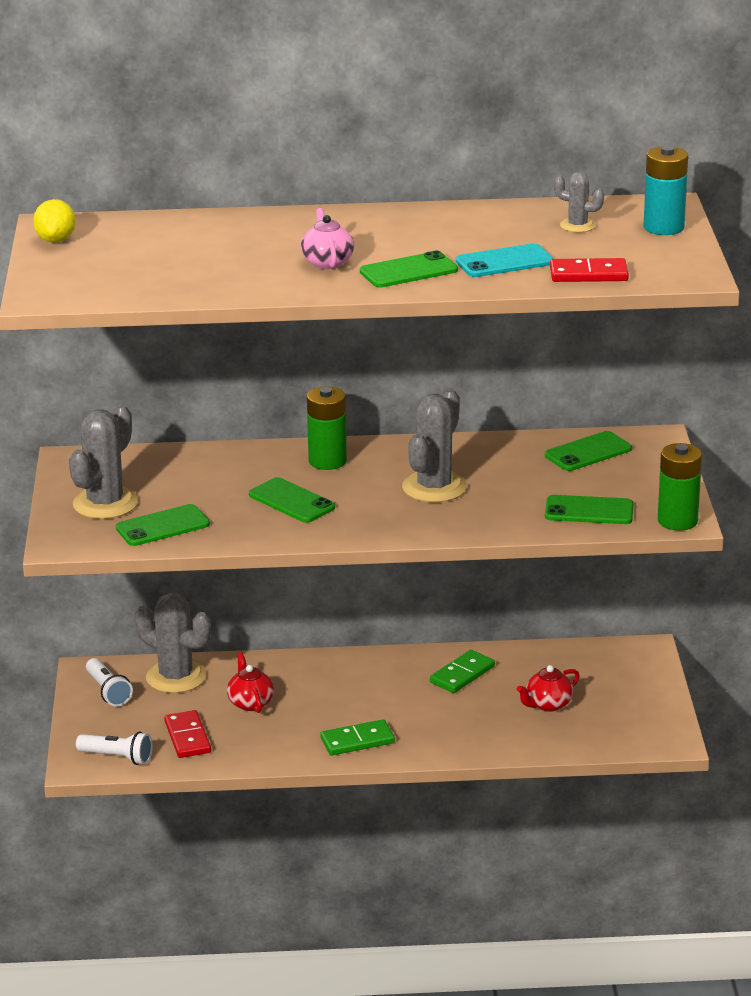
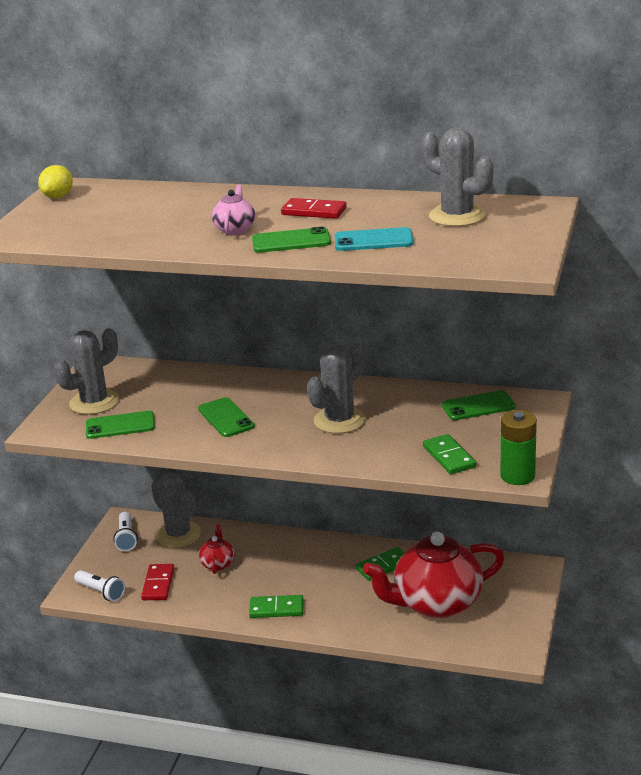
camera: 20 degrees right, 0 degrees up
(327, 461) = (274, 389): green battery -> none
(548, 704) = (436, 603): red teapot -> red teapot, size x2.31
(577, 226) = (457, 216): grey cactus -> grey cactus, size x1.88
(588, 274) = (434, 256): red domino -> red domino (314, 211)
(589, 511) = (449, 457): green phone -> green domino
(663, 227) = (528, 223): turquoise battery -> none

